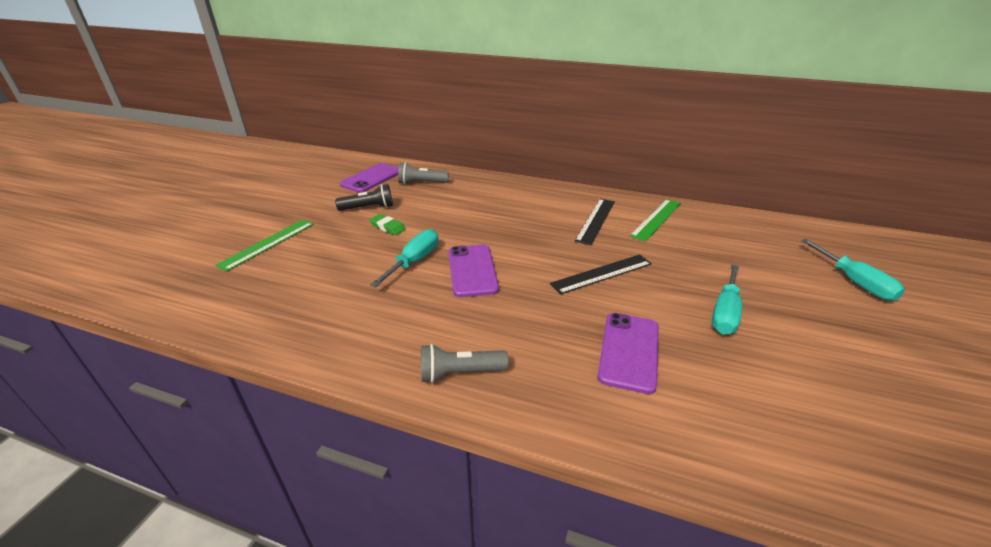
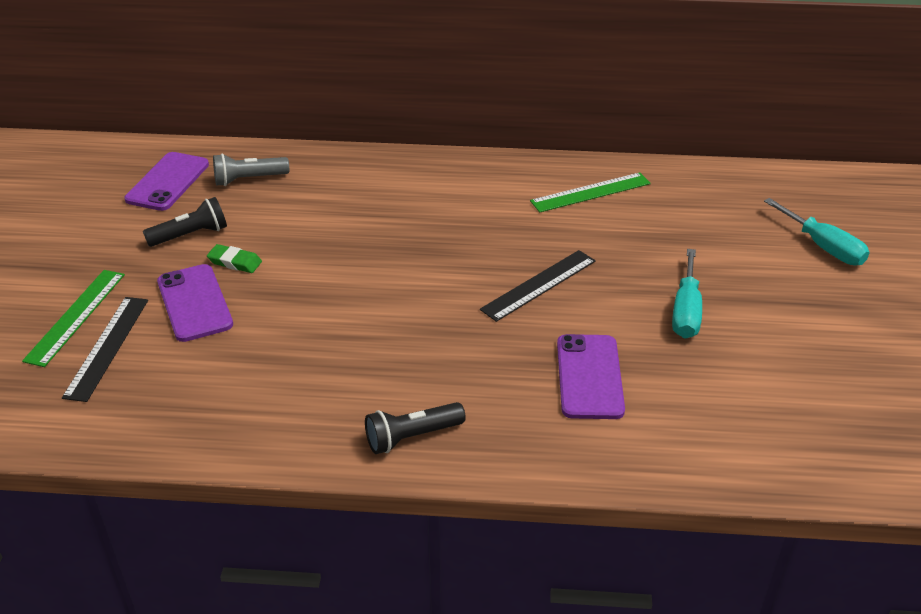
camera: 15 degrees left, 5 degrees up
(414, 261) = (296, 308): turquoise screwdriver -> none
(460, 373) = (412, 437): grey flashlight -> black flashlight
(472, 270) = (378, 308): purple phone -> purple phone (195, 303)
(596, 220) = (513, 207): black ruler -> black ruler (107, 347)
(656, 219) = (590, 192): green ruler -> green ruler turned 45 degrees clockwise

